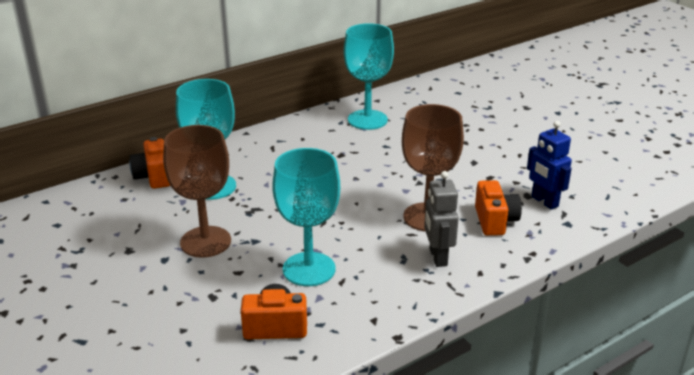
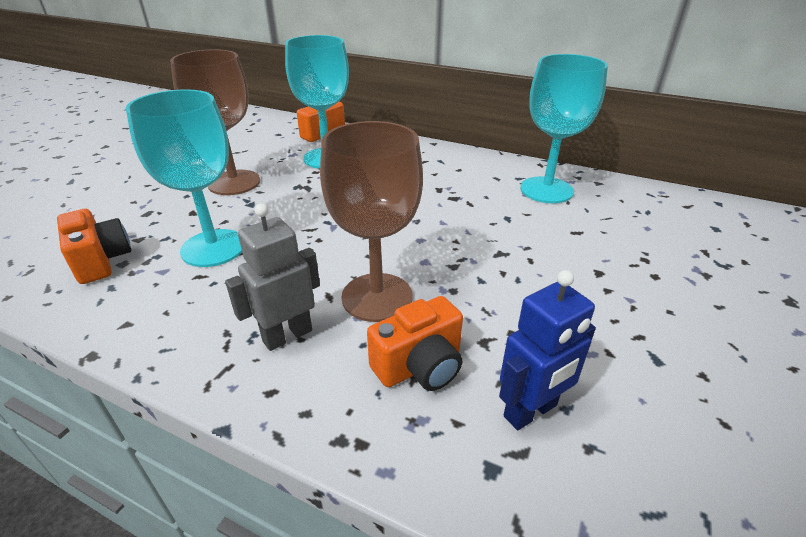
camera: 60 degrees right, 5 degrees up
(544, 202) = (531, 411): blue robot -> blue robot turned 150 degrees counterclockwise

